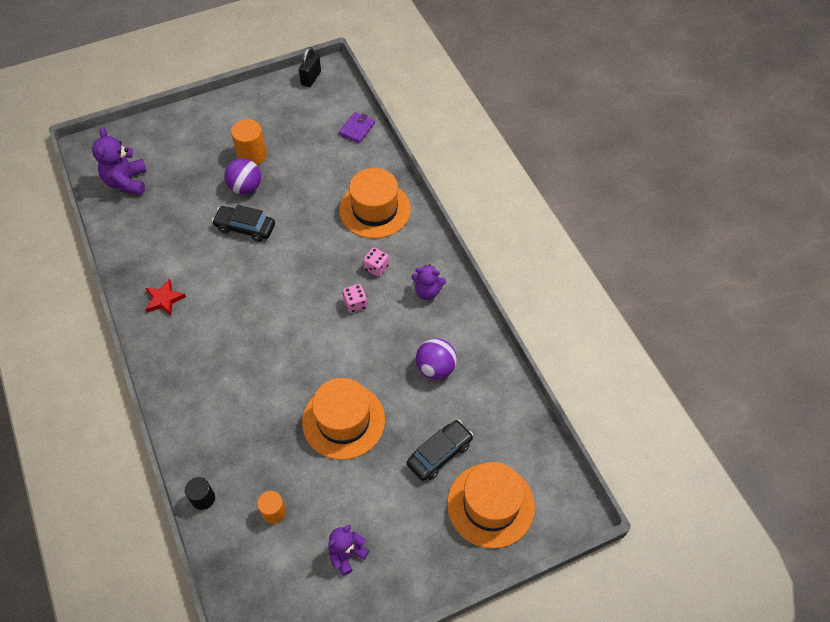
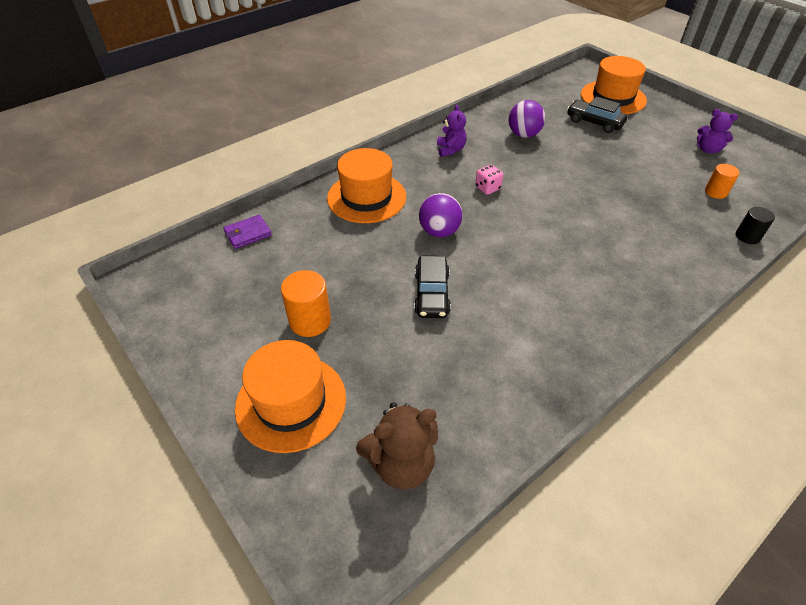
camera: 105 degrees left, 10 degrees down
(127, 182) = (401, 464): purple teddy bear -> brown teddy bear
(164, 299) = (571, 339): red star -> none
(245, 188) = (368, 311): purple ball -> purple ball (439, 231)
(311, 78) = (153, 296): black padlock -> none
(343, 421) = (607, 172): orange hat -> orange hat (291, 402)
(357, 129) = (248, 233): purple wallet -> purple wallet turned 45 degrees counterclockwise
(376, 267) = (439, 183): pink dice -> none

